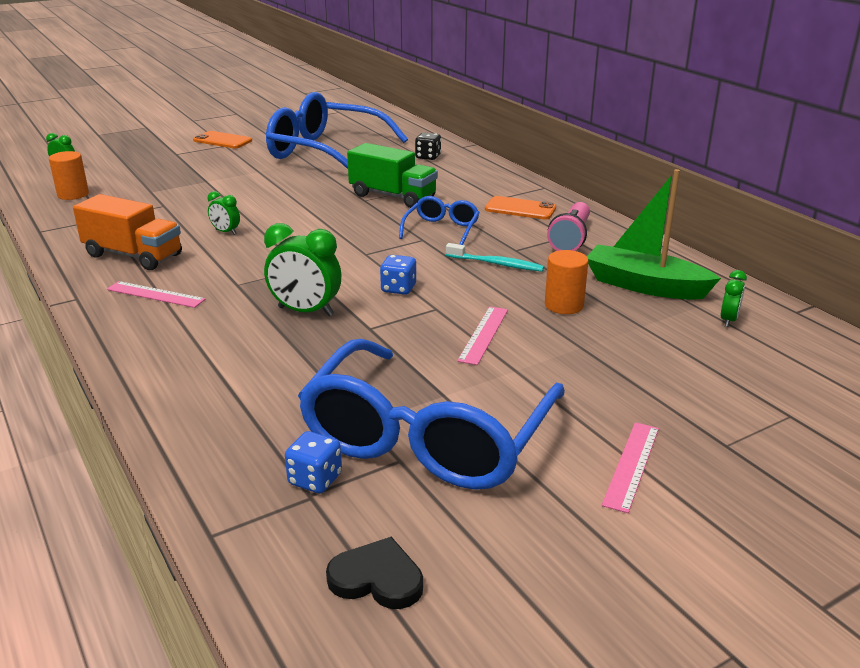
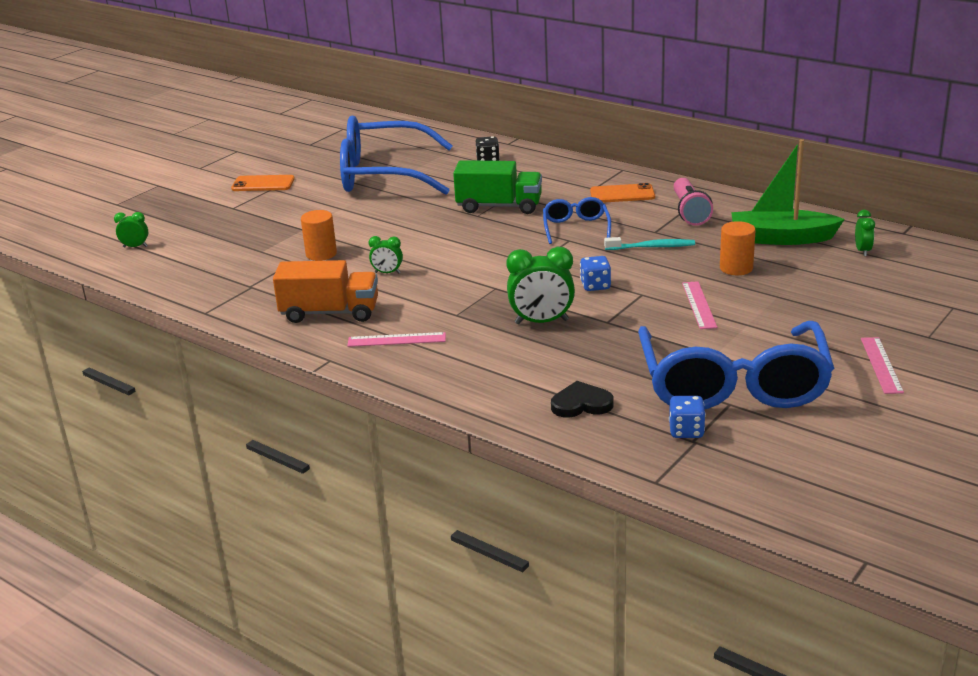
camera: 20 degrees left, 0 degrees up
(73, 194) = (186, 271): orange cylinder -> orange cylinder (321, 254)
(377, 578) = (789, 472): black heart -> black heart (581, 404)

